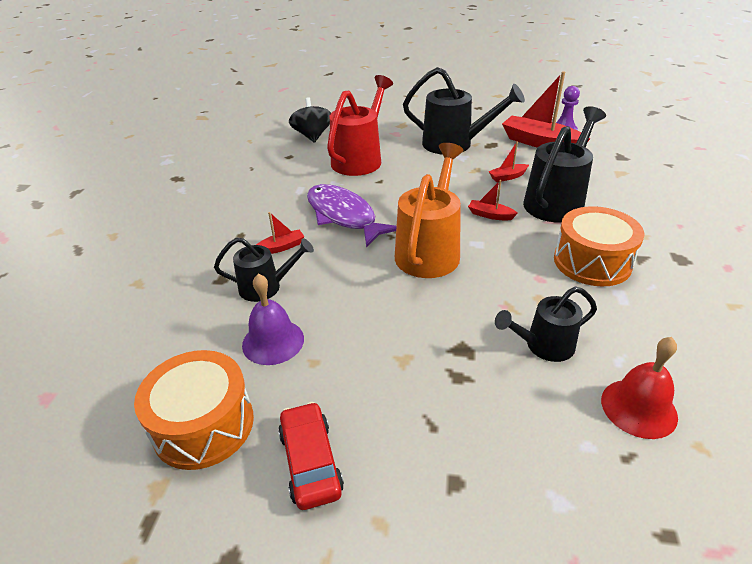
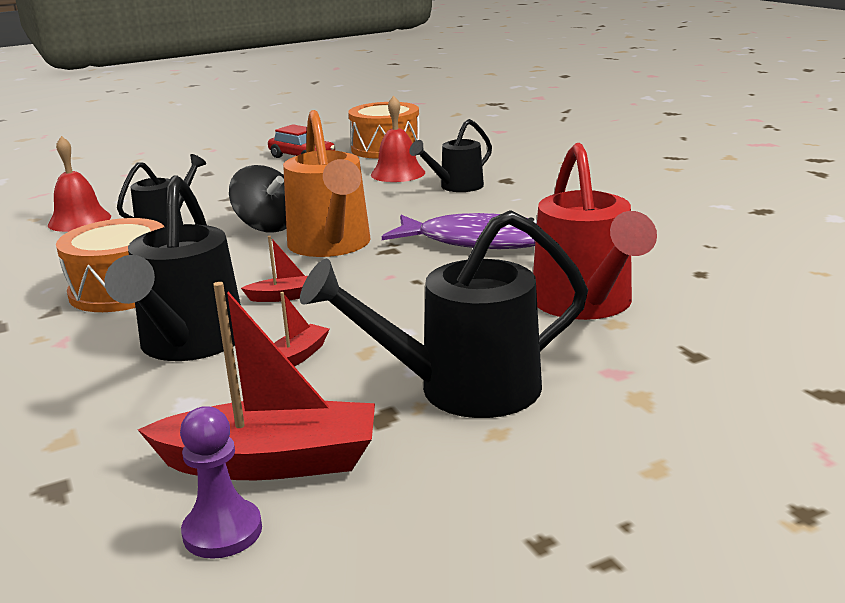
camera: 145 degrees right, 15 degrees down
(273, 341) = (398, 173): purple bell -> red bell
(281, 247) = (495, 205): red boat -> none
(312, 136) = (749, 313): black spinning top -> black spinning top (268, 226)

